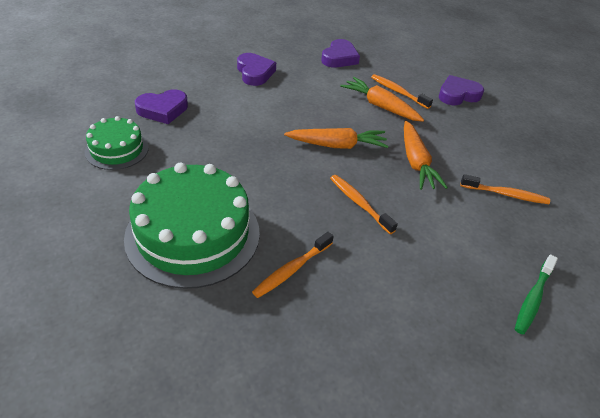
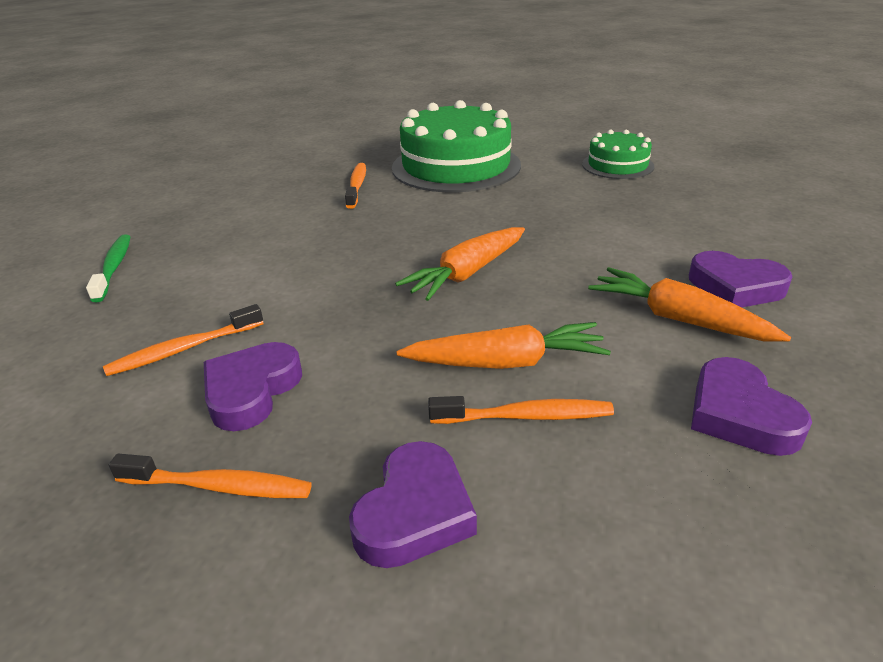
camera: 140 degrees right, 10 degrees down
(163, 110) = (676, 199): purple heart -> purple heart (251, 391)
(359, 203) = (362, 242): orange toothbrush -> orange toothbrush (219, 486)
(416, 162) = (349, 314): orange carrot -> orange carrot (678, 319)

